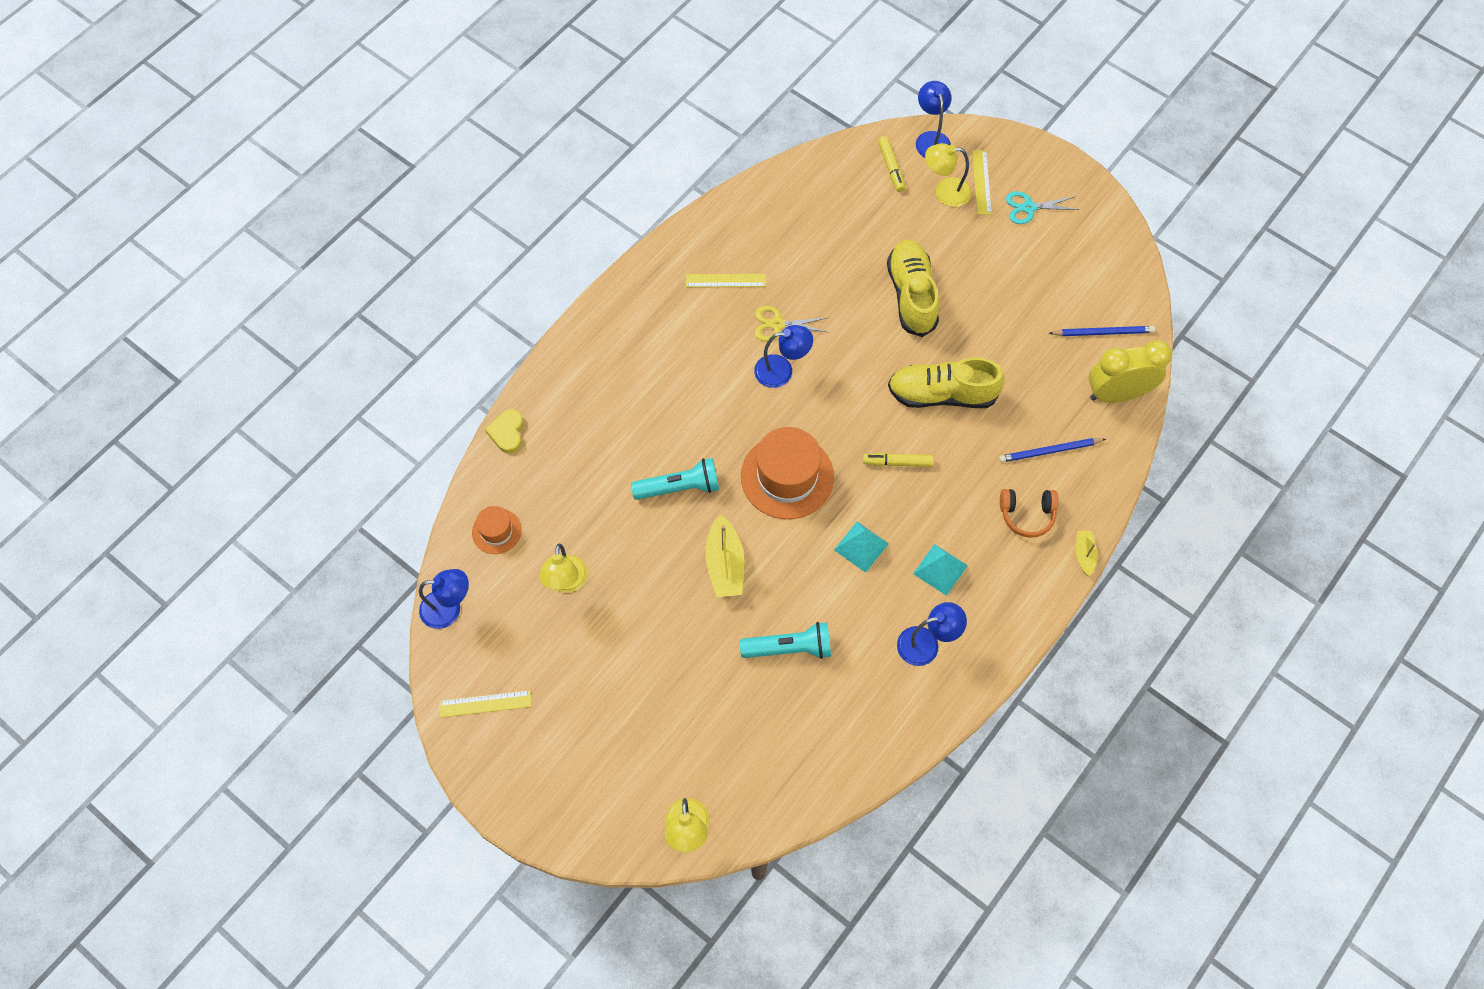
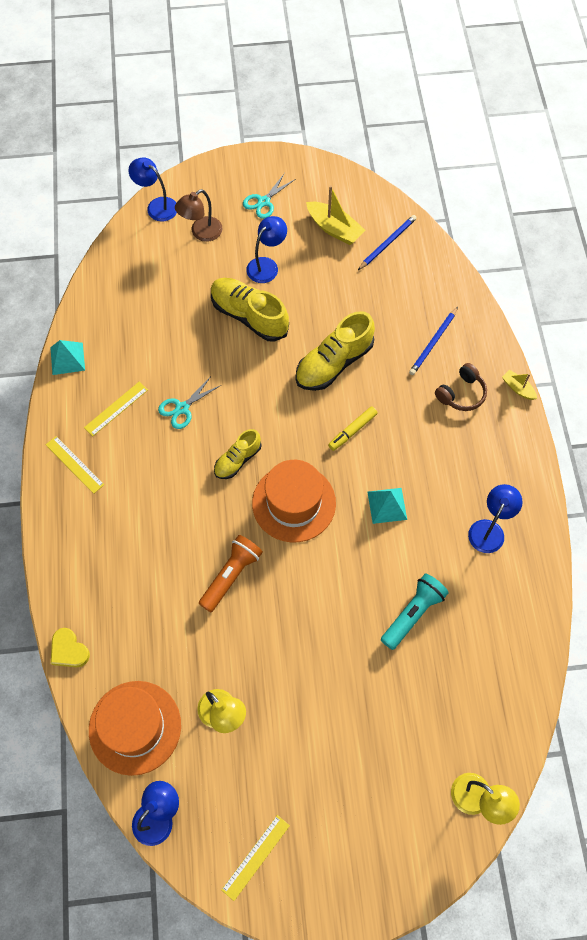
camera: 45 degrees left, 0 degrees up
(496, 531) = (135, 727): orange hat -> orange hat, size x1.92
(679, 487) = (231, 576): turquoise flashlight -> orange flashlight
(725, 564) = (315, 599): yellow boat -> yellow boat (334, 229)
(777, 324) = (182, 408): yellow scissors -> turquoise scissors
(778, 403) = (237, 460): none -> yellow shoe
(782, 370) = (217, 436): blue lamp -> blue lamp (266, 265)
(891, 167) = (150, 244): yellow marker -> none
(940, 569) = (448, 475): turquoise pyramid -> turquoise pyramid (67, 358)
(945, 192) = (201, 233): yellow lamp -> brown lamp
(981, 182) = (218, 208): yellow ruler -> yellow ruler (74, 464)
(1027, 514) = (461, 393): orange headphones -> brown headphones
(1117, 394) = (434, 274): yellow clock -> none

